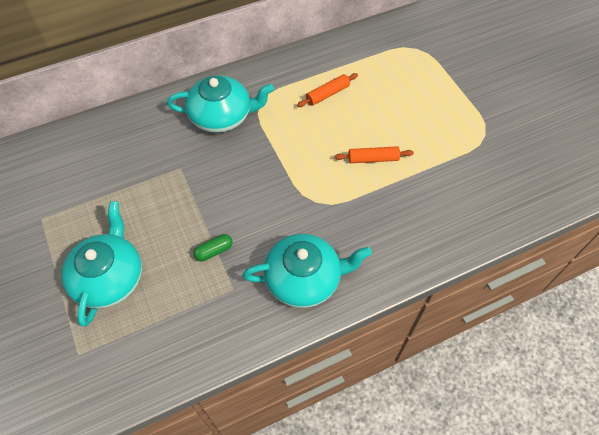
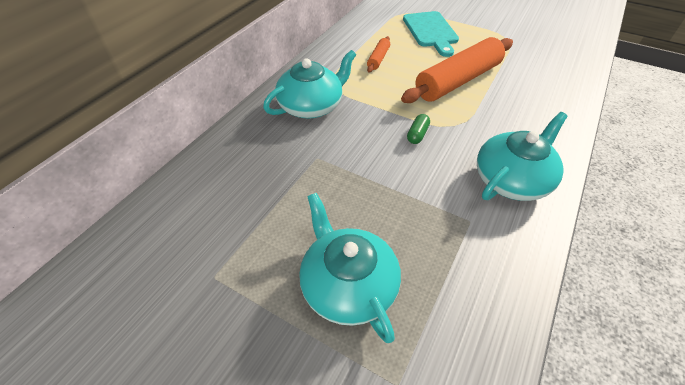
camera: 35 degrees left, 10 degrees down
(214, 251) = (419, 202): green capsule -> green capsule (417, 134)
(373, 159) = (457, 81): orange rolling pin -> orange rolling pin, size x2.23
(415, 86) = (431, 31): none -> turquoise cutting board

